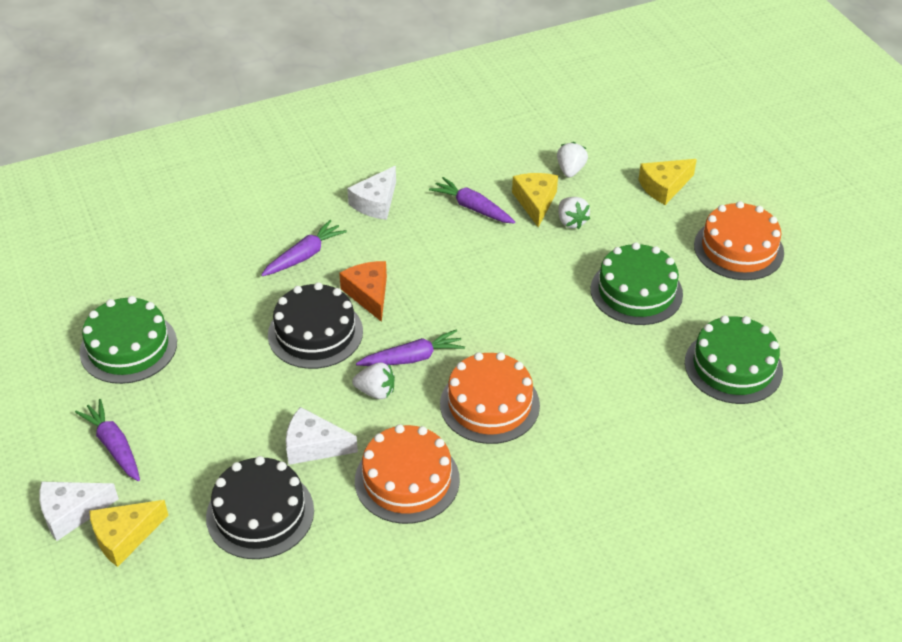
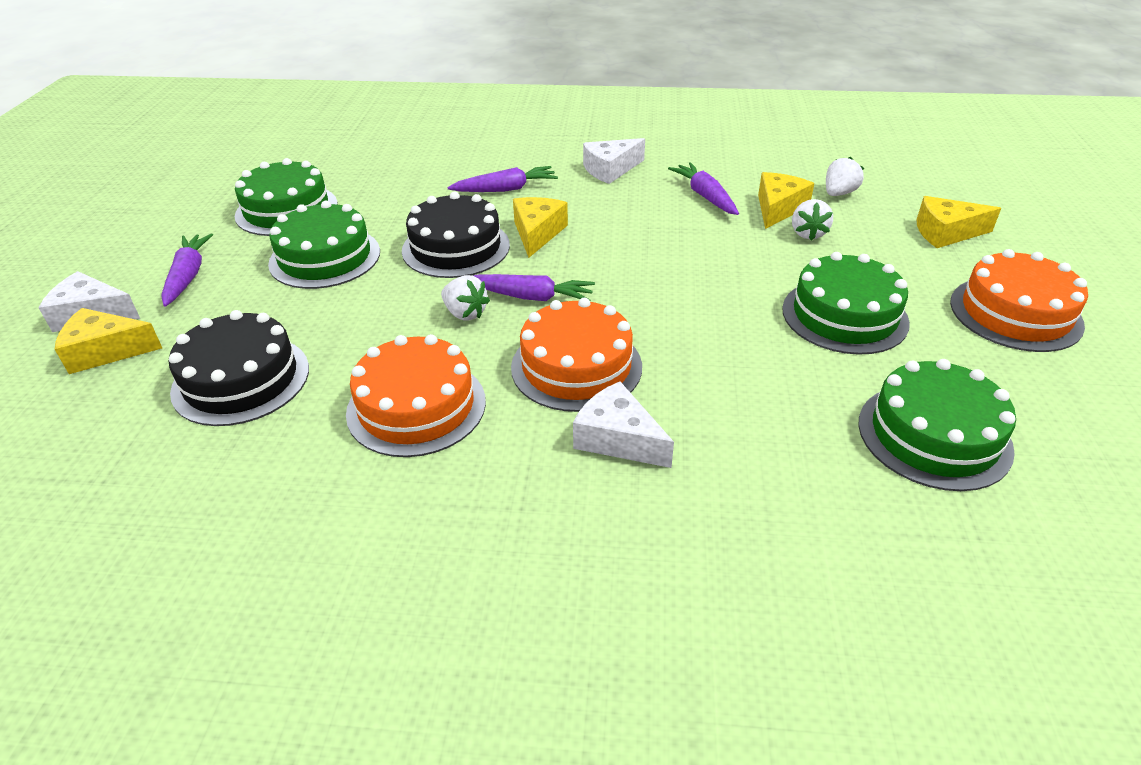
camera: 30 degrees right, 5 degrees down
(215, 383) = (325, 257): none -> green cake
(313, 446) = (356, 339): white cheese -> white cheese (618, 438)
(369, 294) = (537, 233): orange cheese -> yellow cheese

